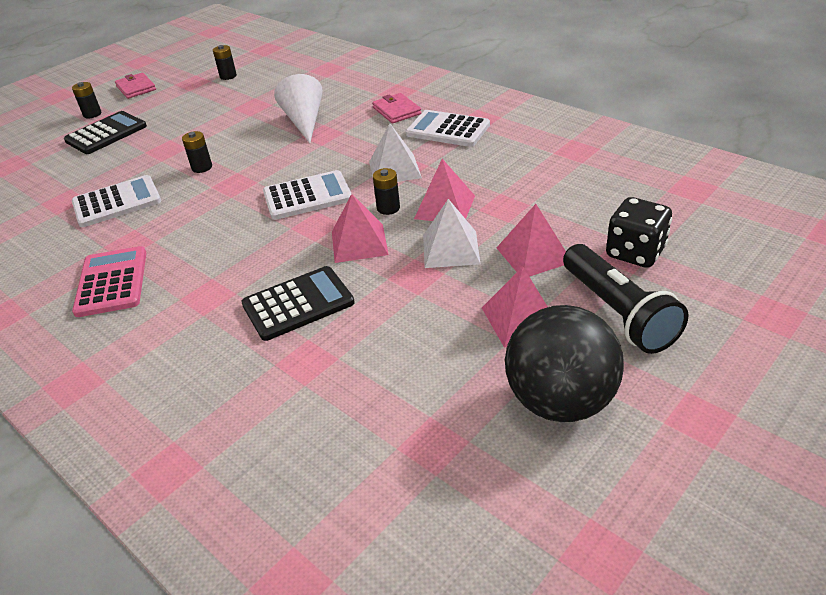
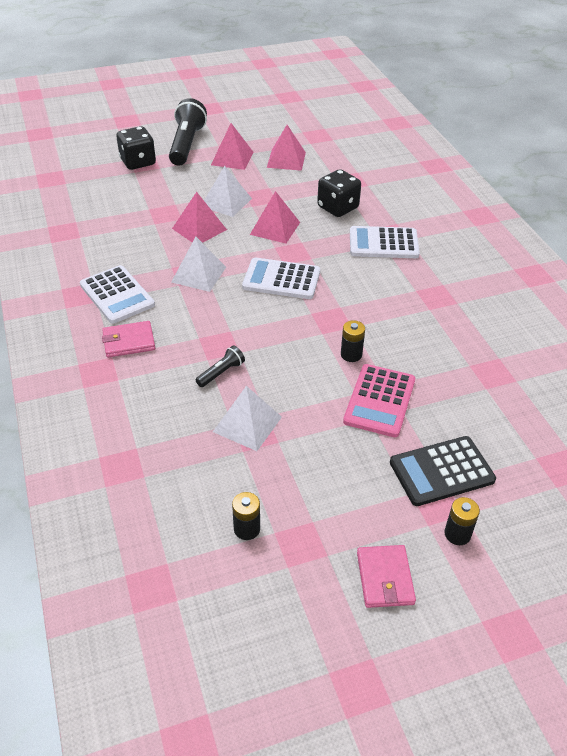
camera: 155 degrees left, 5 degrees up
(112, 282) = (452, 268): pink calculator -> pink calculator (380, 401)
(117, 202) = (440, 346): white calculator -> white calculator (383, 243)
(261, 107) = (247, 424): none -> white pyramid
(298, 304) = (337, 208): black calculator -> black dice
(304, 121) = (221, 373): white cone -> black flashlight
(388, 208) = (235, 244): black battery -> none
(397, 111) = (129, 341): pink wallet -> pink wallet turned 75 degrees clockwise
(533, 255) = (187, 181): pink pyramid -> pink pyramid (286, 160)
(560, 401) = (253, 129): black ball -> none

